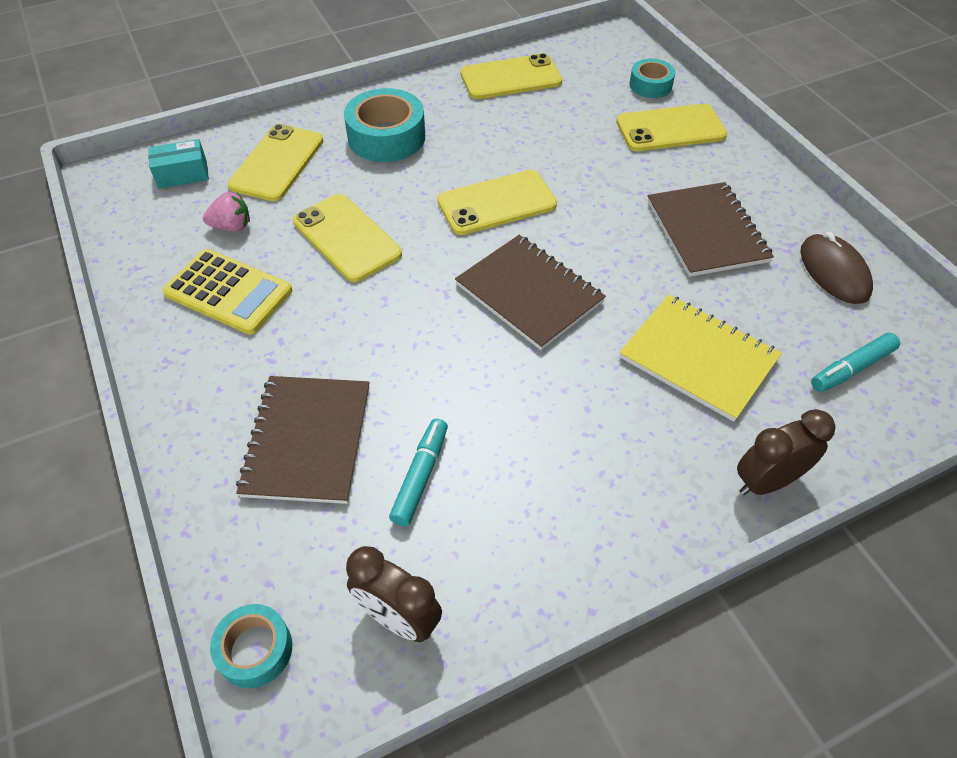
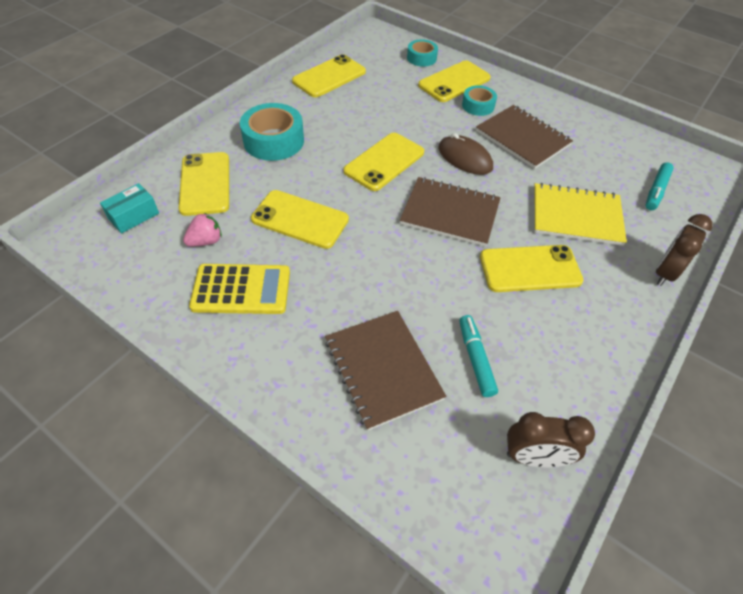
camera: 30 degrees left, 0 degrees up
(255, 650) = (461, 529): turquoise tape -> turquoise tape (478, 106)
(577, 400) = (530, 269): none -> yellow phone
(834, 271) = (606, 139): brown mouse -> brown mouse (465, 158)

